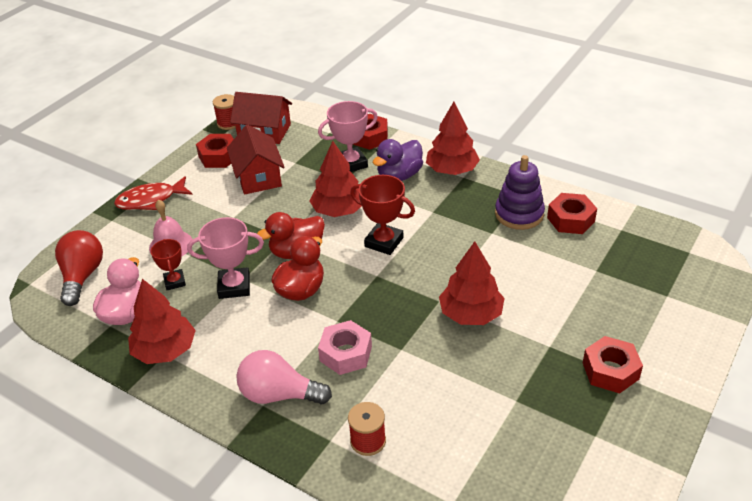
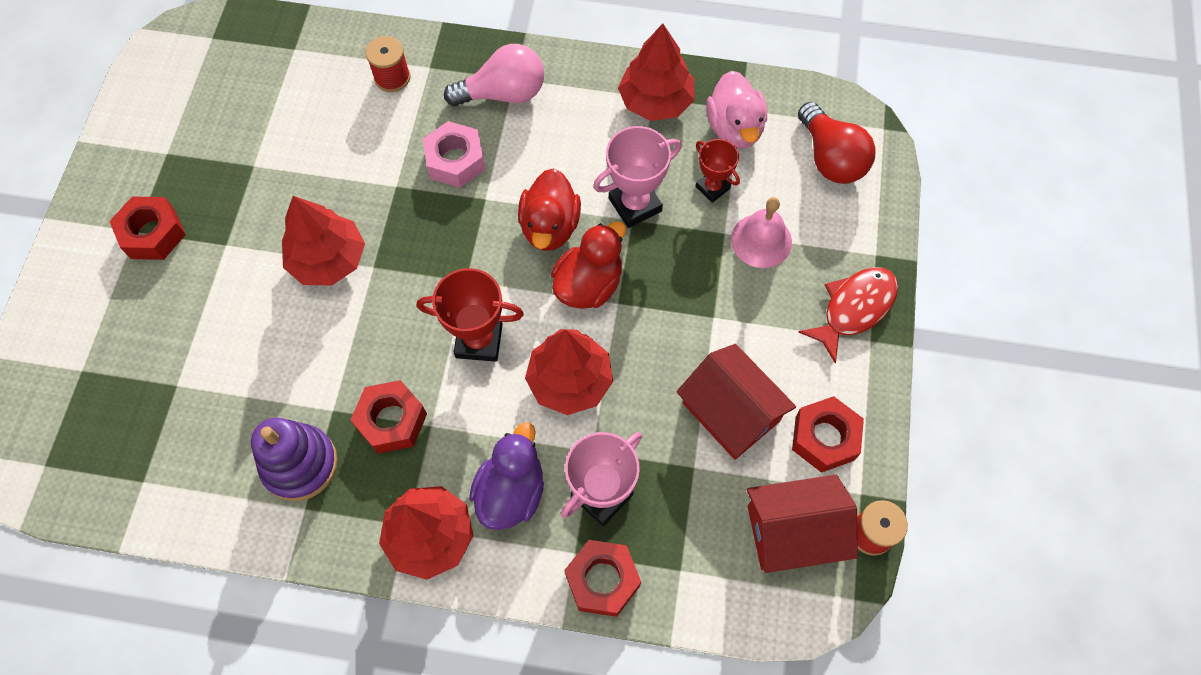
camera: 155 degrees right, 25 degrees up
(570, 219) = (220, 478): red nut -> red nut (391, 420)

